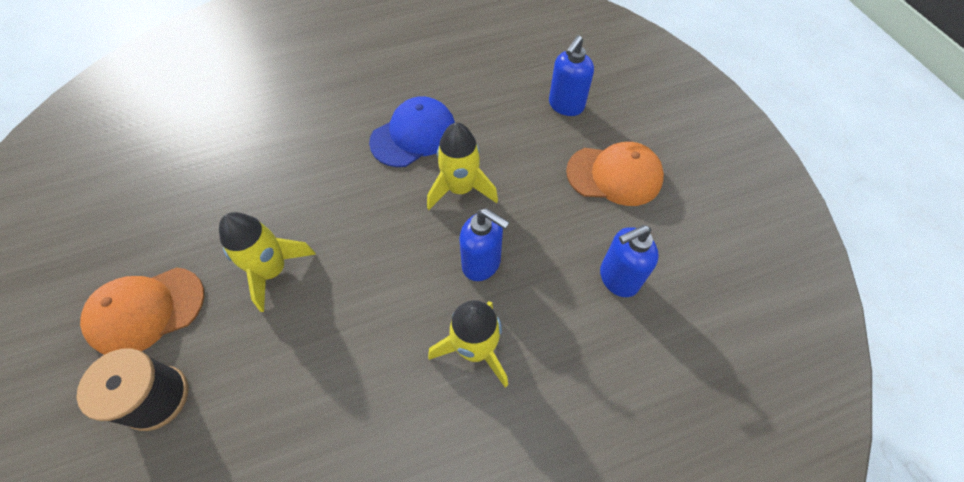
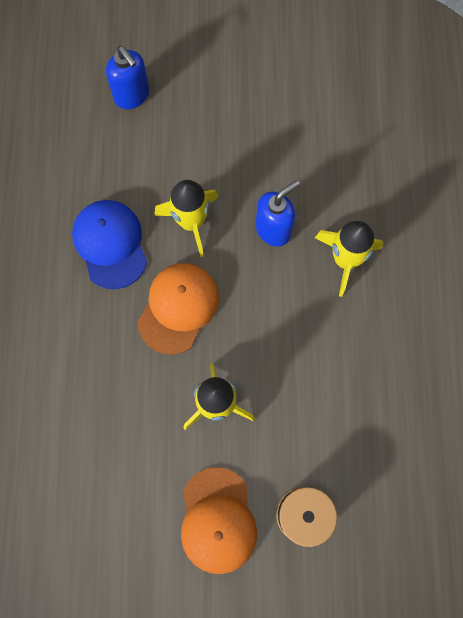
camera: 70 degrees left, 15 degrees up
(614, 175) = (227, 91): orange cap -> orange cap (178, 308)
(618, 278) = (324, 133): blue soap dispenser -> none

